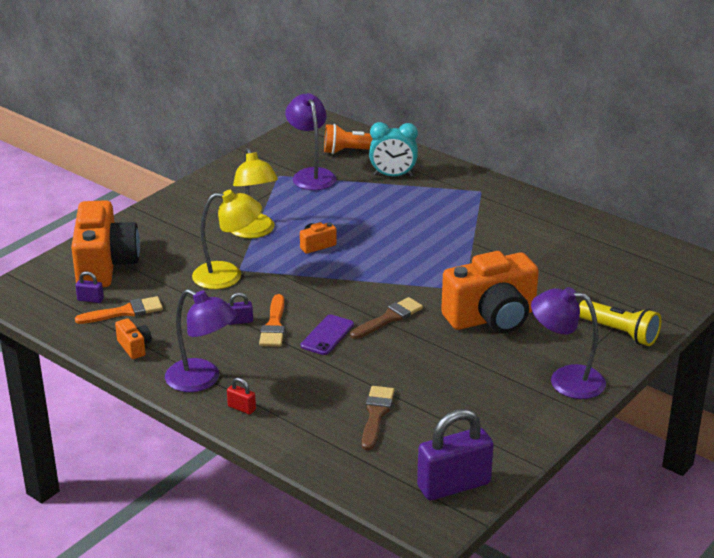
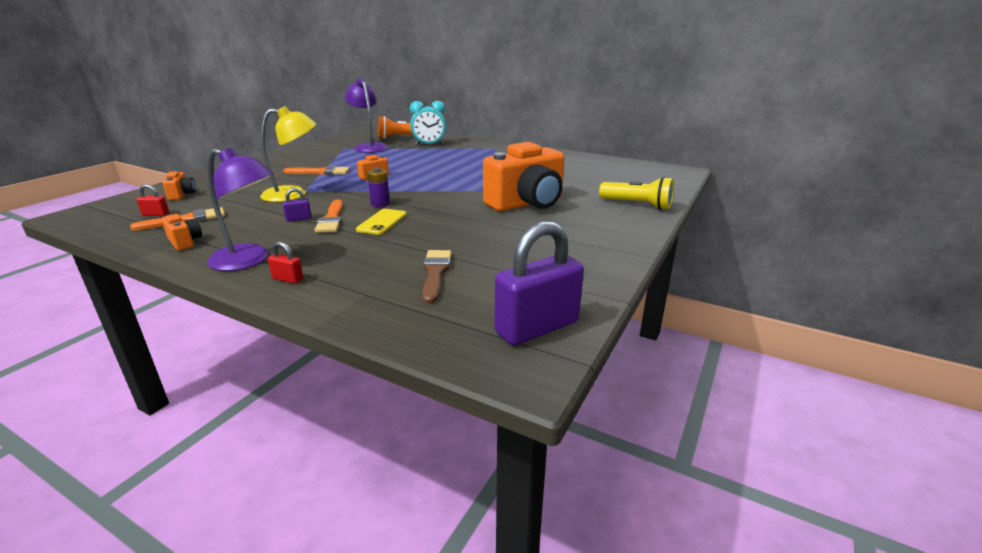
camera: 10 degrees left, 5 degrees down
(90, 300) = (156, 214): purple padlock -> red padlock
(105, 265) = (182, 195): orange camera -> orange camera, size x0.42
(254, 232) = (321, 172): yellow lamp -> orange brush
(325, 303) = (380, 204): none -> purple battery
(327, 335) = (382, 222): purple phone -> yellow phone
(389, 318) = (437, 209): brown brush -> none
(565, 380) = (610, 235): purple lamp -> none

